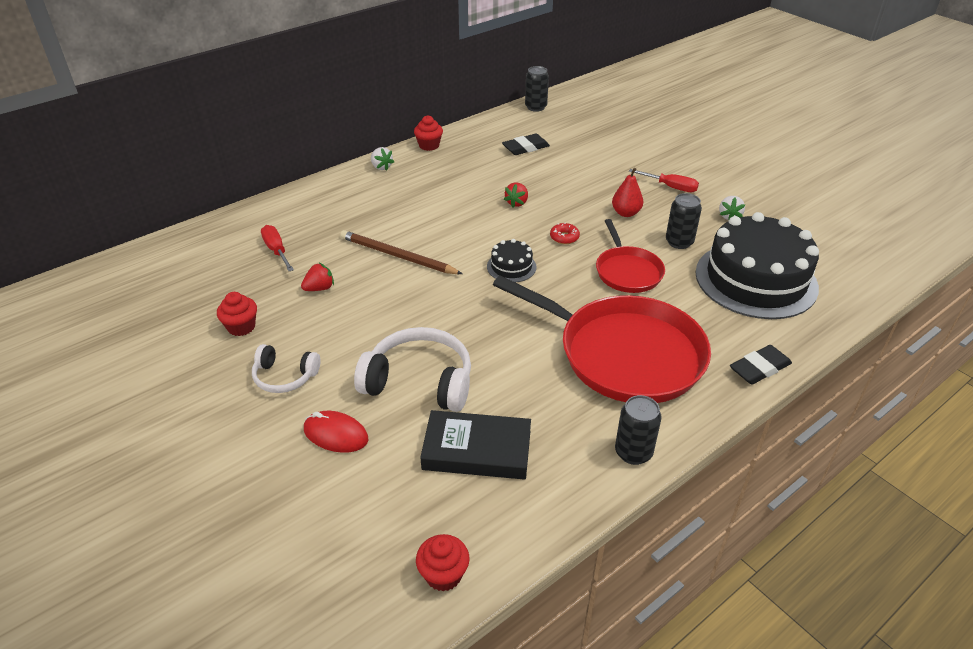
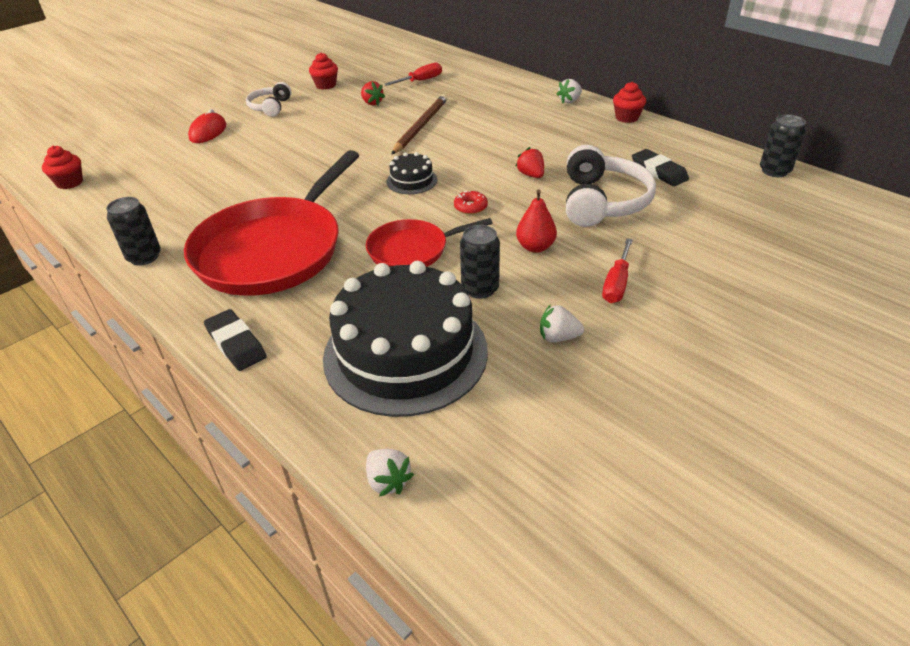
camera: 85 degrees right, 0 degrees up
(419, 382) = (255, 154): white headphones -> white headphones (602, 202)
(477, 450) = (174, 184): black book -> none
(517, 203) = (531, 175): red strawberry -> red strawberry turned 45 degrees clockwise
(870, 290) = (388, 481): none -> white strawberry

